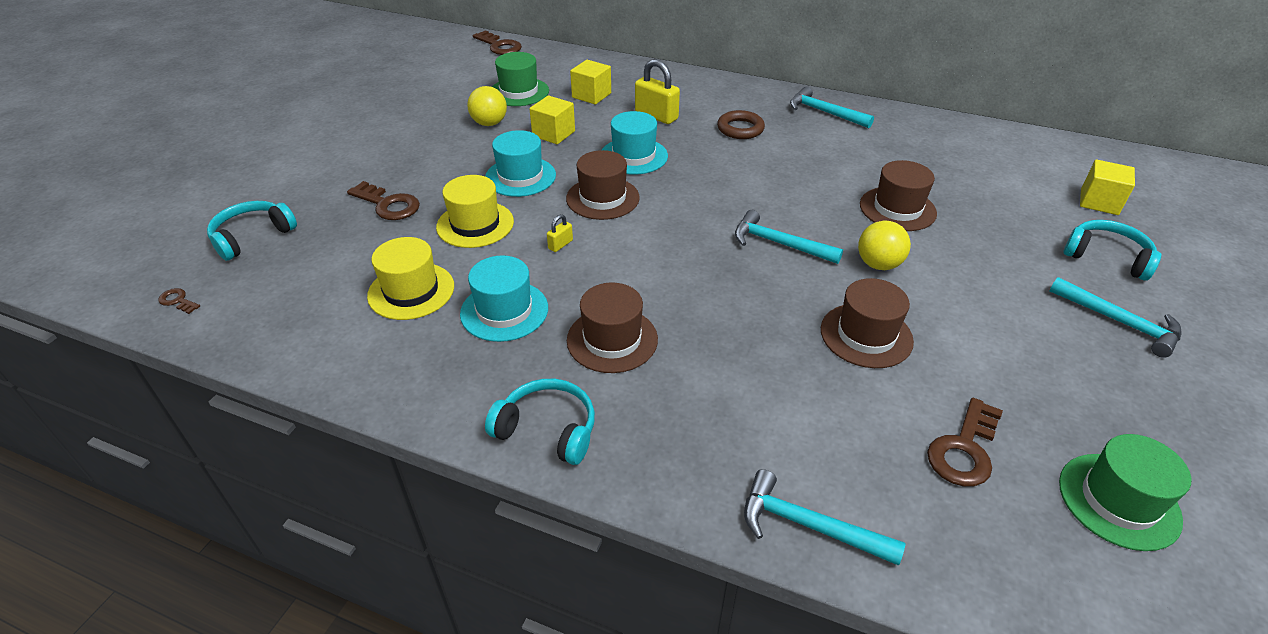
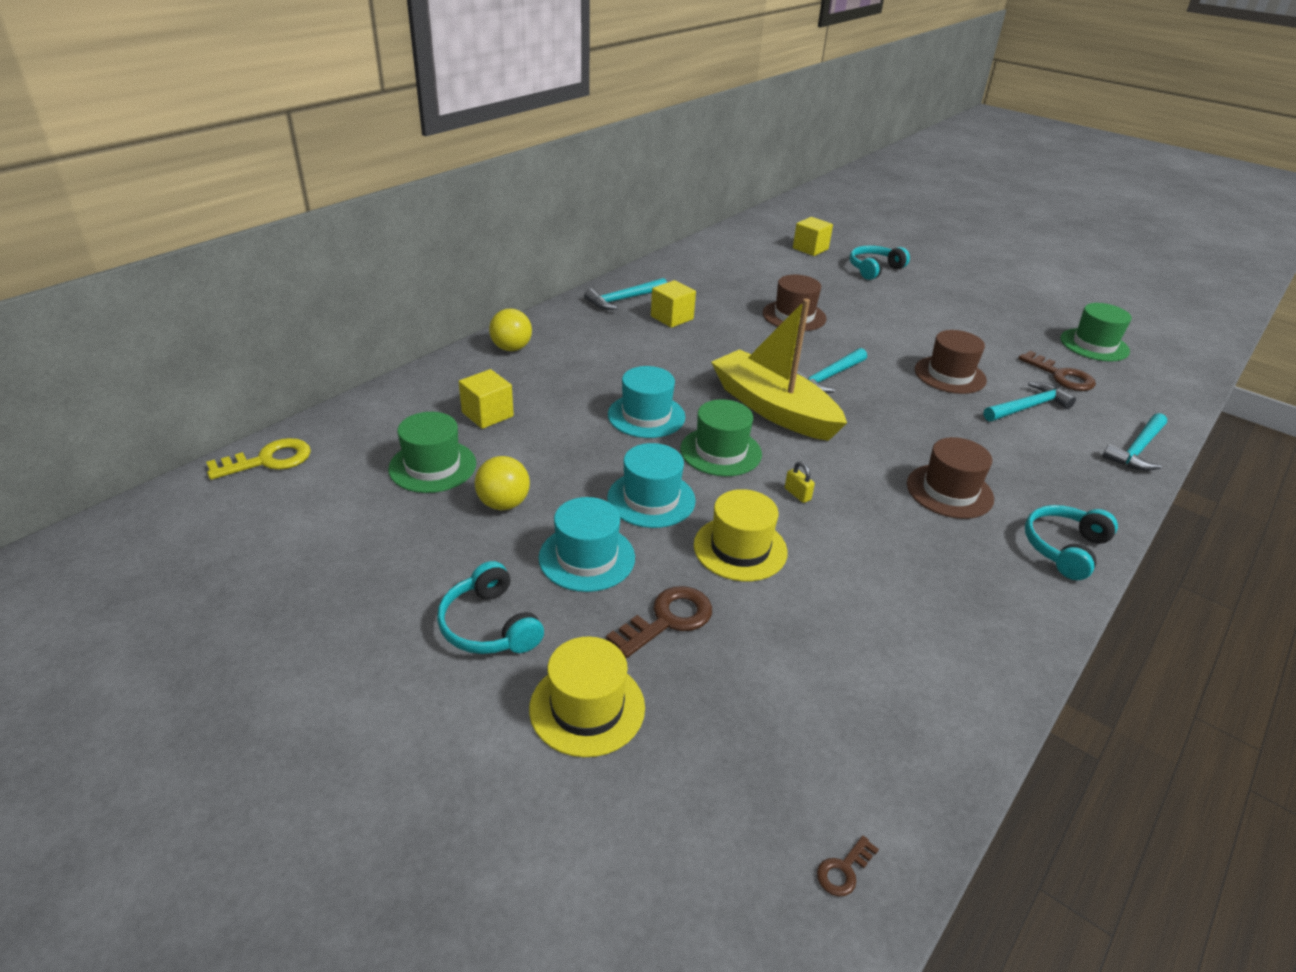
camera: 75 degrees left, 5 degrees down
(252, 237) = (698, 776): turquoise headphones -> turquoise headphones (489, 625)
(411, 291) = (858, 615): yellow hat -> yellow hat (587, 707)
(499, 46) = (268, 460): brown key -> yellow key
(504, 311) = (902, 549): turquoise hat -> turquoise hat (587, 557)
(553, 134) = (564, 458): yellow cube -> yellow cube (672, 318)
(602, 198) = (720, 451): brown hat -> green hat
(656, 116) = (569, 384): yellow padlock -> none
(692, 217) = (773, 408): none -> yellow boat
(740, 129) = (627, 346): brown ring -> none
(878, 264) = (866, 345): yellow ball -> yellow ball (511, 348)
(1120, 322) = (942, 290): turquoise hammer -> turquoise hammer (1028, 407)

